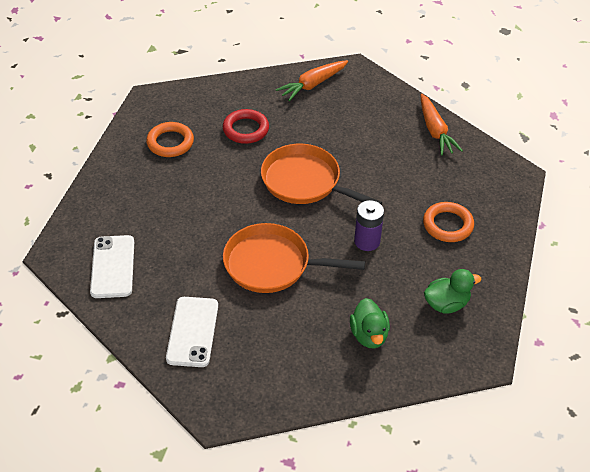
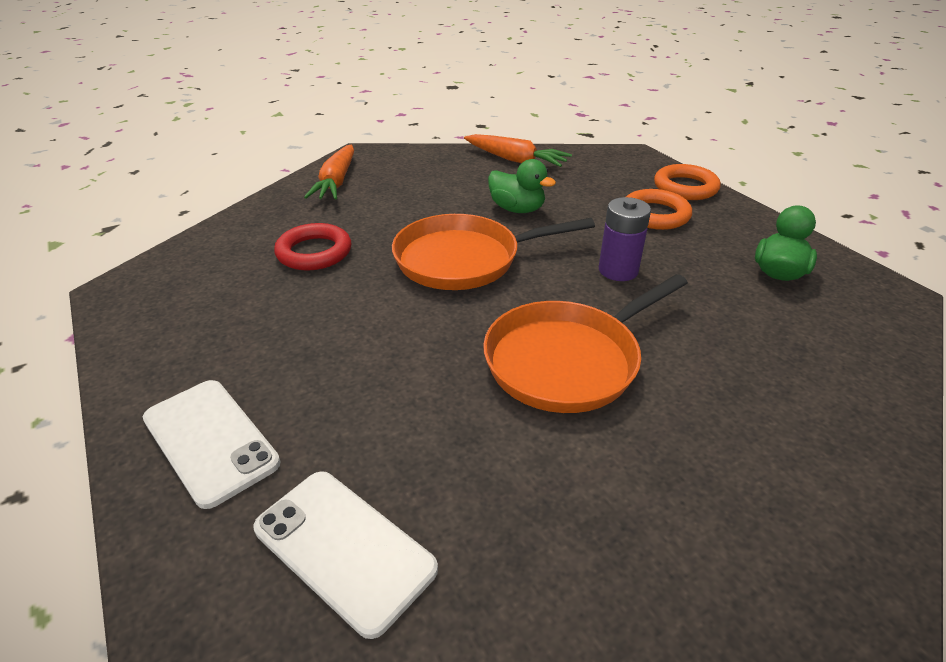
camera: 45 degrees left, 10 degrees down
(170, 142) = (220, 319): orange ring -> orange ring (685, 187)
(192, 332) = (617, 534): white phone -> white phone (210, 440)
(369, 335) = (785, 352): green duck -> green duck (517, 209)

